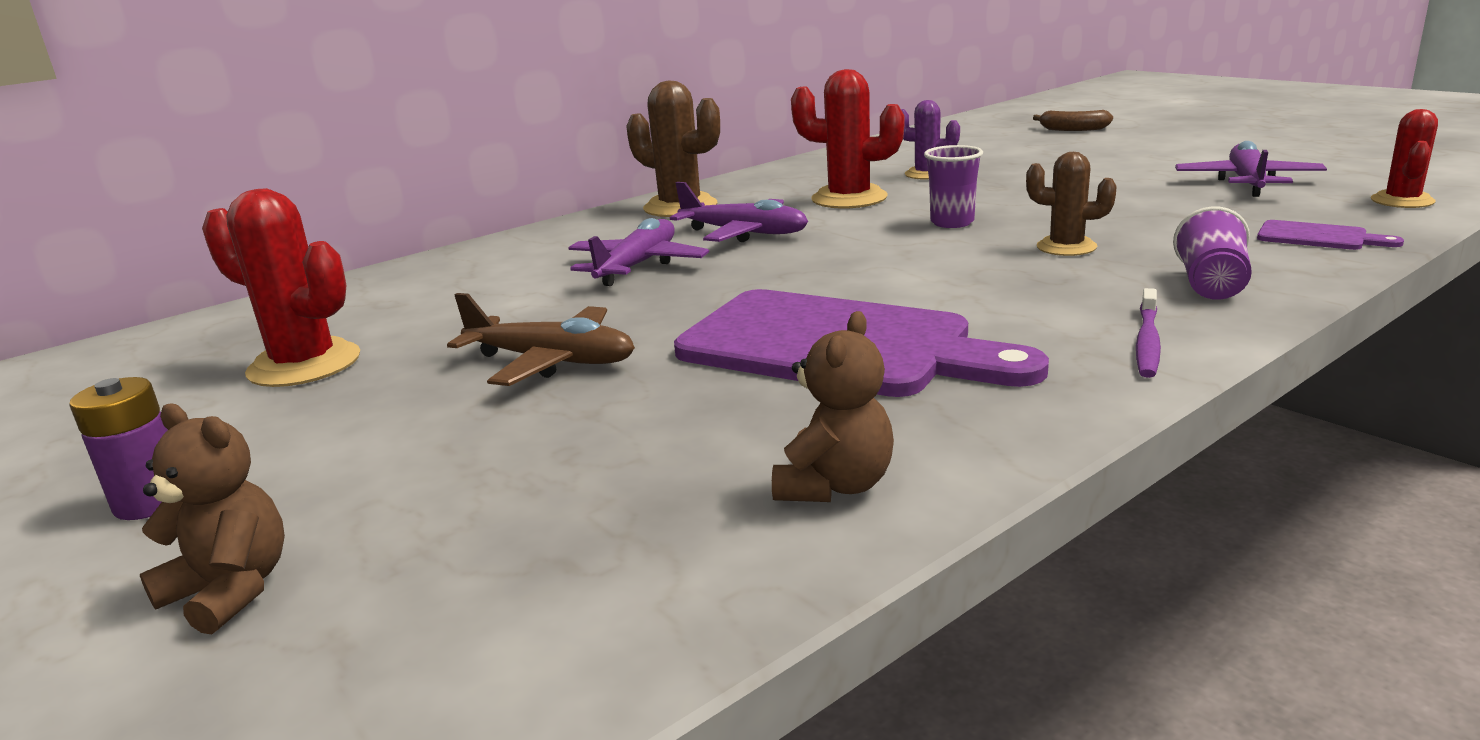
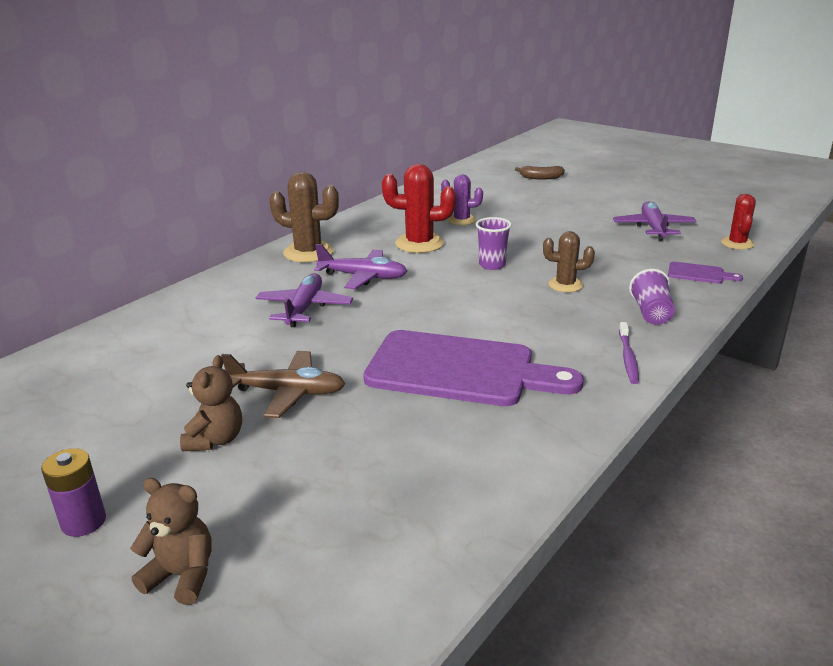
camera: 15 degrees left, 5 degrees up
(304, 365) = (116, 405): red cactus -> none
(835, 486) = (496, 470): brown teddy bear -> brown teddy bear (215, 440)

